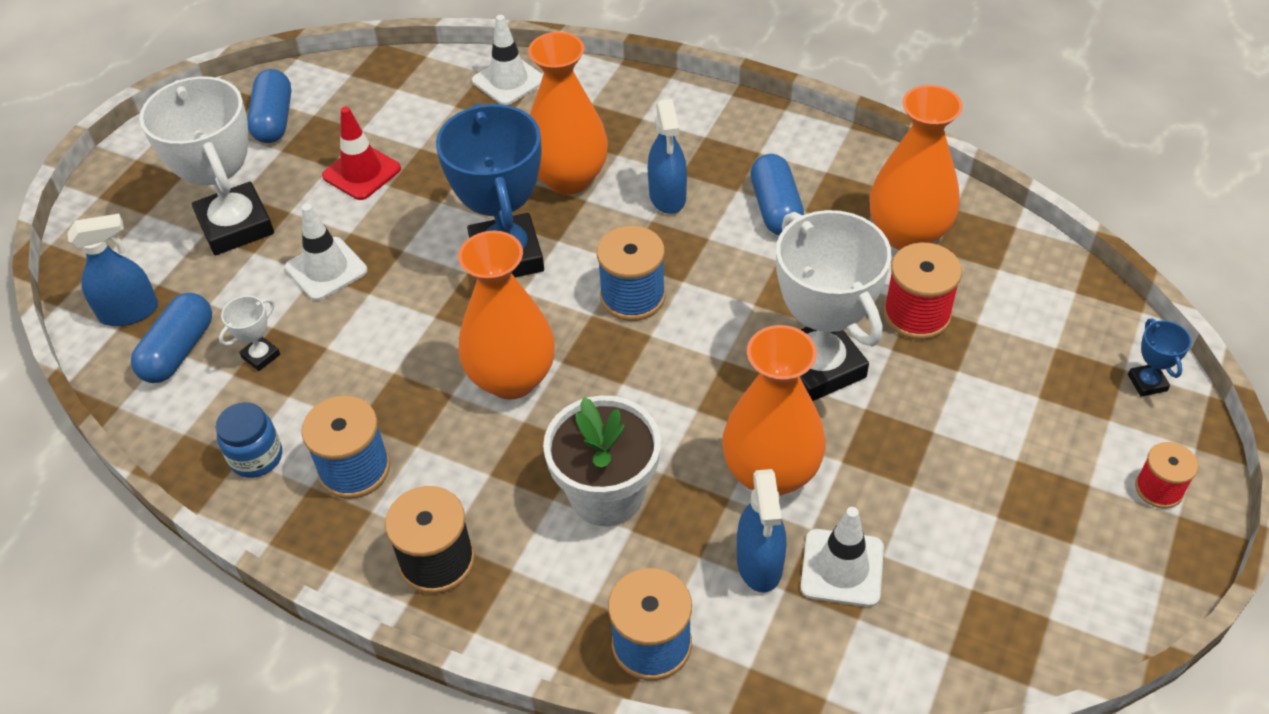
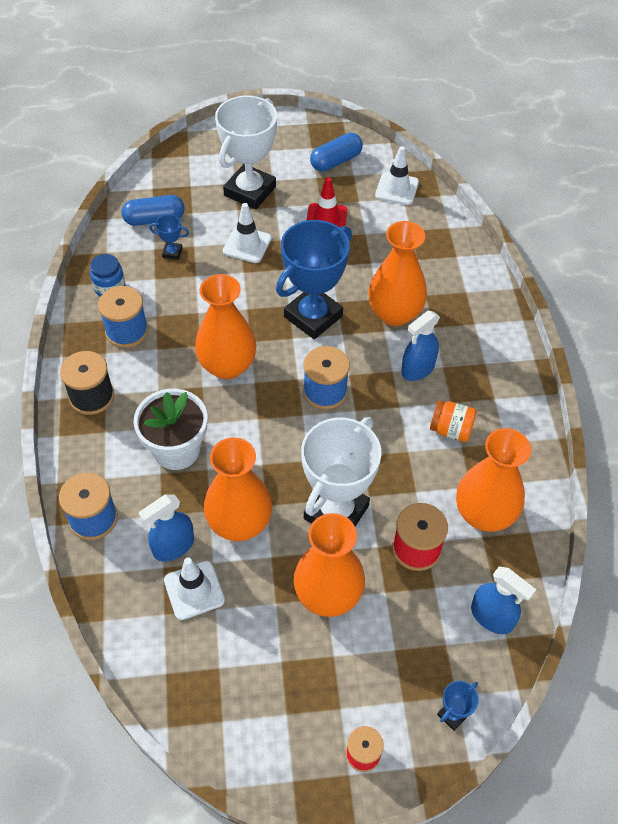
camera: 55 degrees right, 5 degrees up
(129, 312) = (165, 186): blue spray bottle -> blue spray bottle (492, 617)
(261, 356) = (172, 252): white trophy -> blue trophy
(508, 81) = (452, 243): white traffic cone -> white traffic cone (397, 189)
(776, 208) = (451, 430): blue capsule -> orange jar
(930, 427) = (328, 595): none -> orange vase

